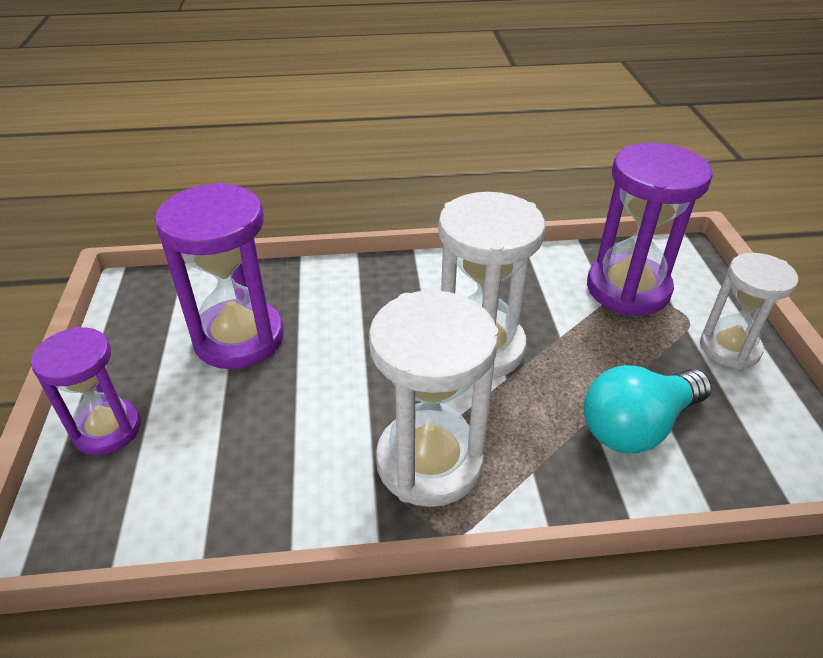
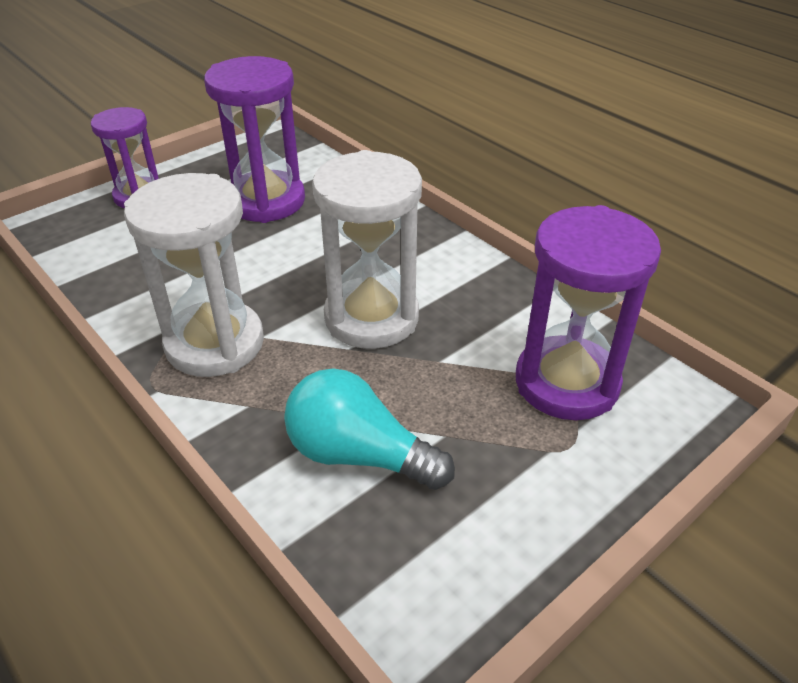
camera: 55 degrees right, 0 degrees up
(729, 348) = (552, 495): white hourglass -> none

